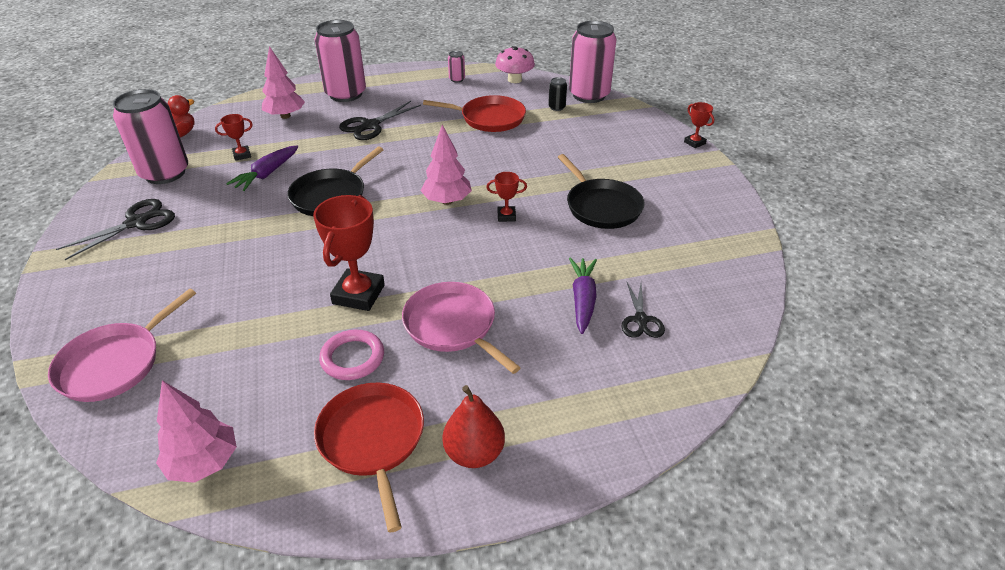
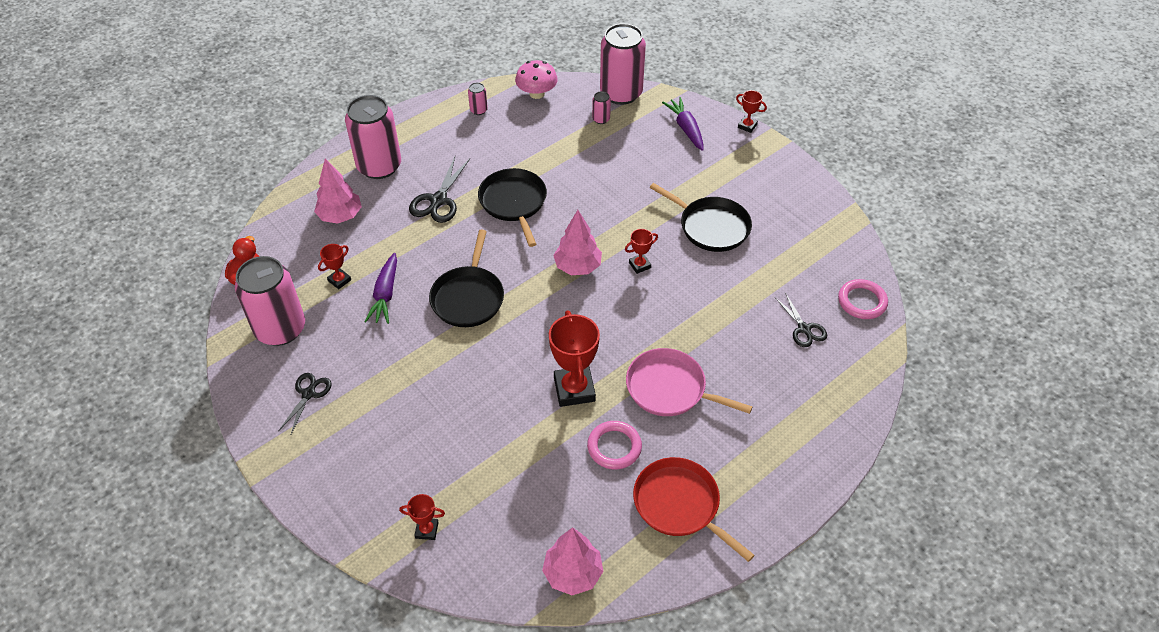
camera: 25 degrees left, 10 degrees up
(114, 363) = (427, 530): pink pan -> red trophy
(136, 223) = (308, 394): black scissors -> black scissors, size x0.66
(431, 142) = (514, 203): none -> black pan
(474, 453) = (756, 484): red pear -> none
(489, 118) = (547, 154): red pan -> none
(556, 107) = (601, 119): black can -> pink can
(583, 300) = (752, 327): purple carrot -> purple carrot (686, 128)
(727, 316) = (862, 301): none -> pink ring

